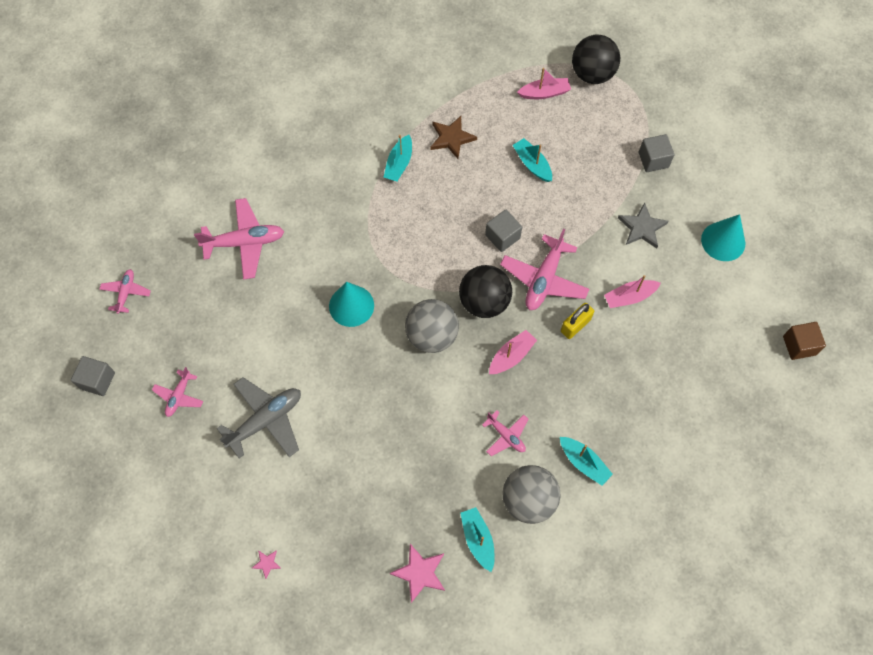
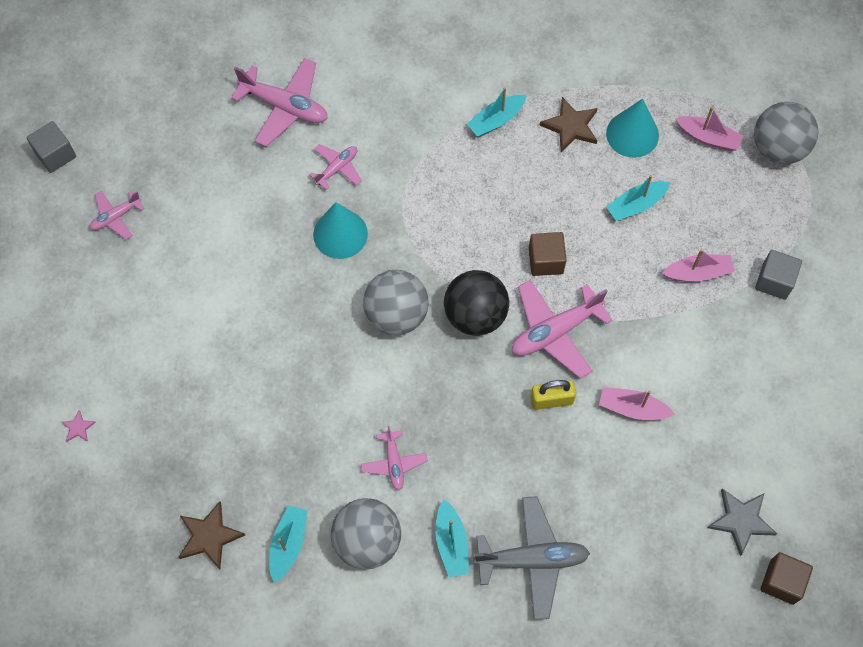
camera: 35 degrees right, 0 degrees up
(126, 293) = (140, 87): pink plane -> pink plane (337, 168)
(265, 420) = (176, 292): grey plane -> grey plane (532, 560)
(419, 573) = (209, 536): pink star -> brown star
(502, 236) = (545, 261): grey cube -> brown cube
(511, 356) = (461, 387): pink boat -> pink boat (698, 273)
(532, 164) = (636, 205): turquoise boat -> turquoise boat turned 120 degrees counterclockwise
(592, 74) = (778, 148): black ball -> grey ball
(642, 228) = (704, 345): grey star -> grey star (741, 521)
(723, 241) = (784, 416): turquoise cone -> turquoise cone (632, 134)

